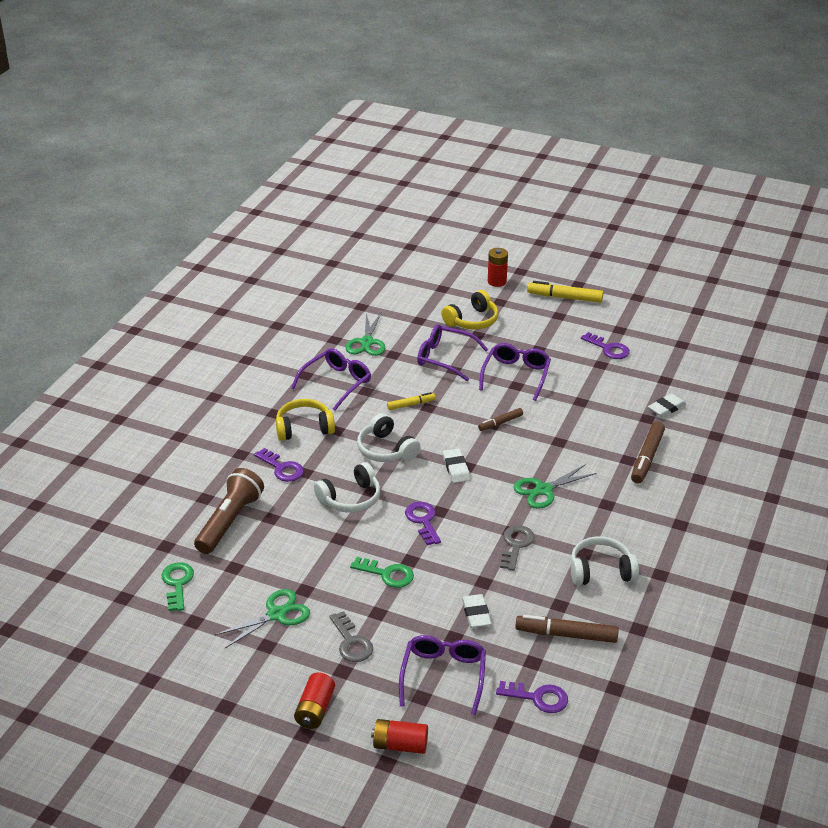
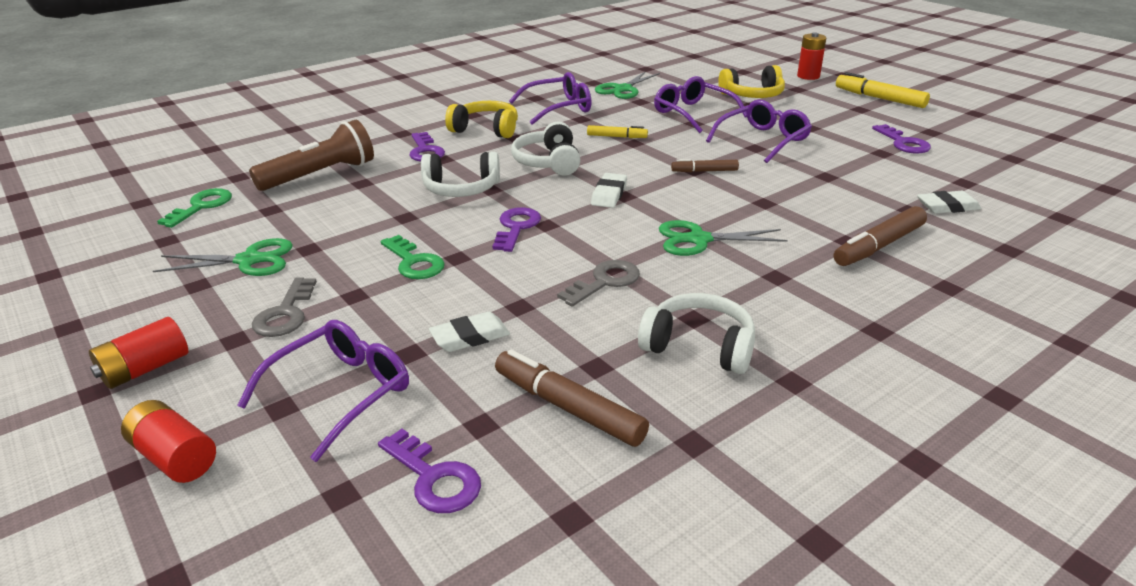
camera: 30 degrees right, 5 degrees down
(476, 613) = (470, 337): white eraser -> white eraser turned 45 degrees clockwise

